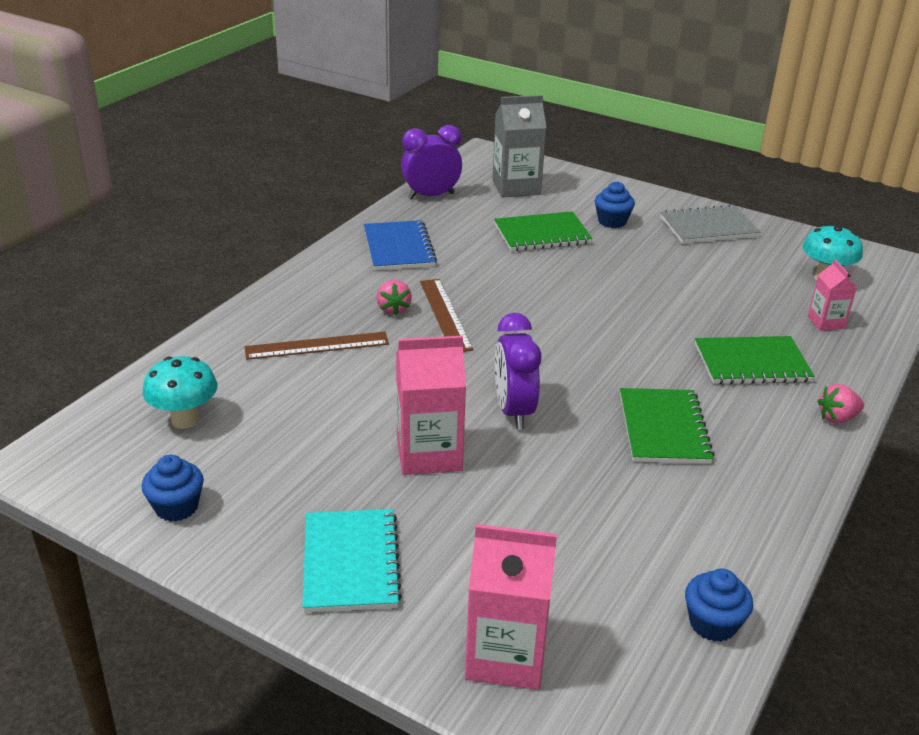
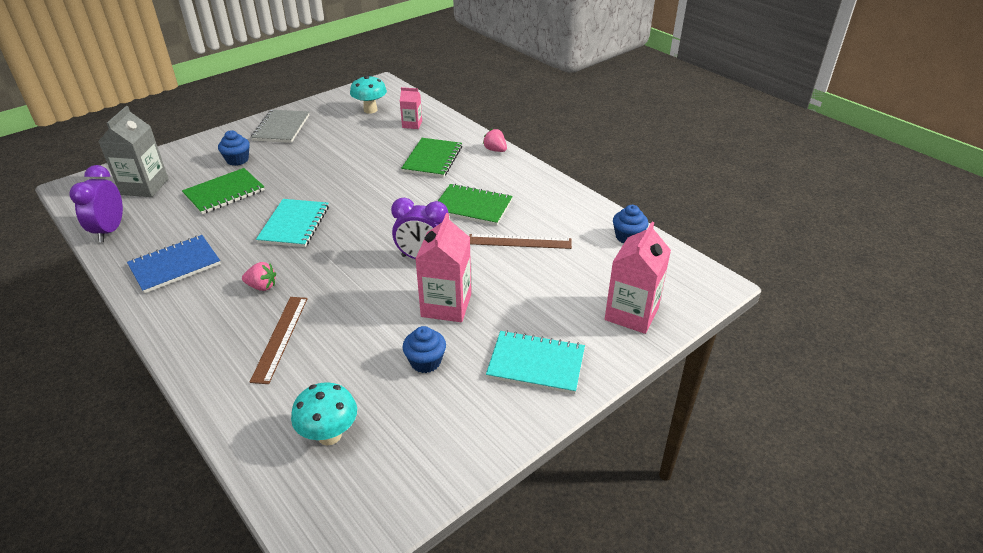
camera: 70 degrees left, 5 degrees up
(176, 507) = (439, 452): blue cupcake -> blue cupcake (425, 362)
(399, 248) = (175, 265): blue notebook -> blue notebook turned 45 degrees counterclockwise
(445, 314) = (290, 262): brown ruler -> brown ruler (519, 241)
(516, 296) = (294, 224): none -> turquoise notebook
(542, 234) = (224, 193): green notebook -> green notebook turned 45 degrees clockwise
(837, 418) = (495, 150): pink strawberry -> pink strawberry turned 135 degrees clockwise

